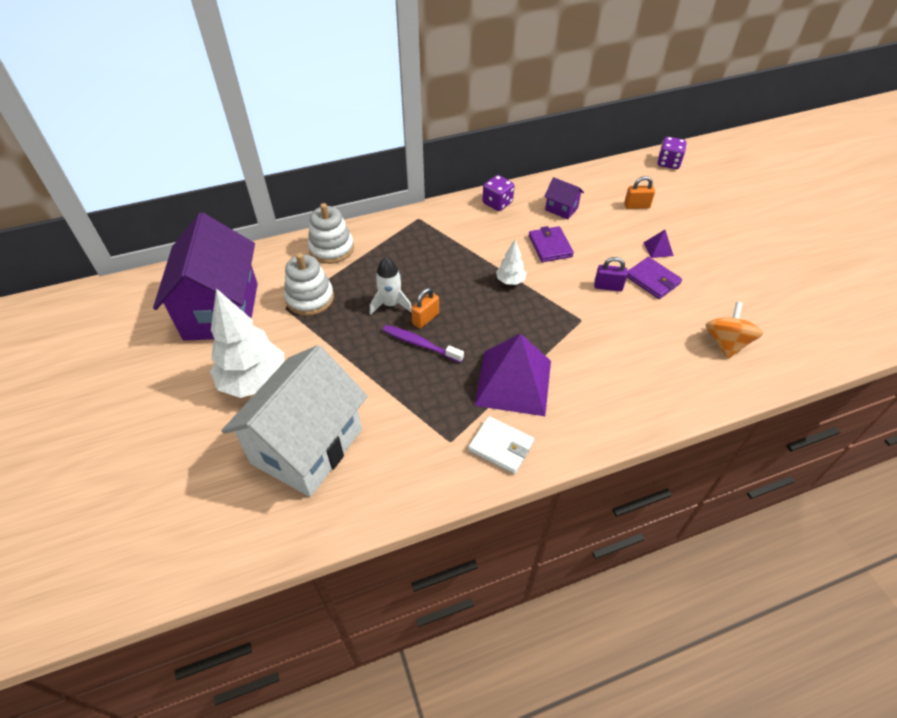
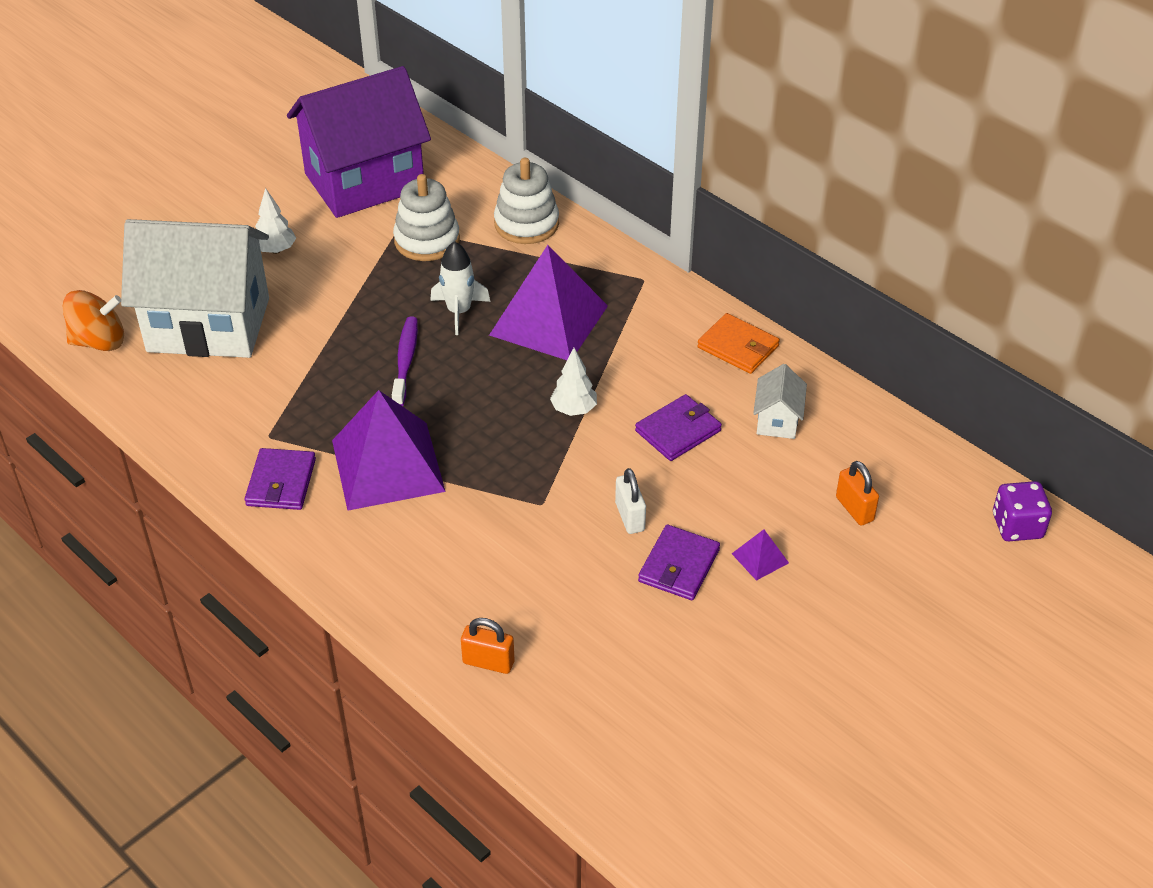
camera: 65 degrees right, 5 degrees down
(254, 381) = (276, 250): white tree -> white tree, size x0.48
(425, 319) = (452, 351): orange padlock -> orange padlock (488, 662)
(426, 267) = (549, 320): none -> purple pyramid
(497, 203) = (738, 347): purple dice -> orange wallet
(501, 446) = (281, 482): white wallet -> purple wallet
(561, 209) = (777, 421): purple house -> white house
(608, 286) = (630, 517): purple padlock -> white padlock
(726, 343) = (590, 680): orange spinning top -> orange spinning top (99, 341)

